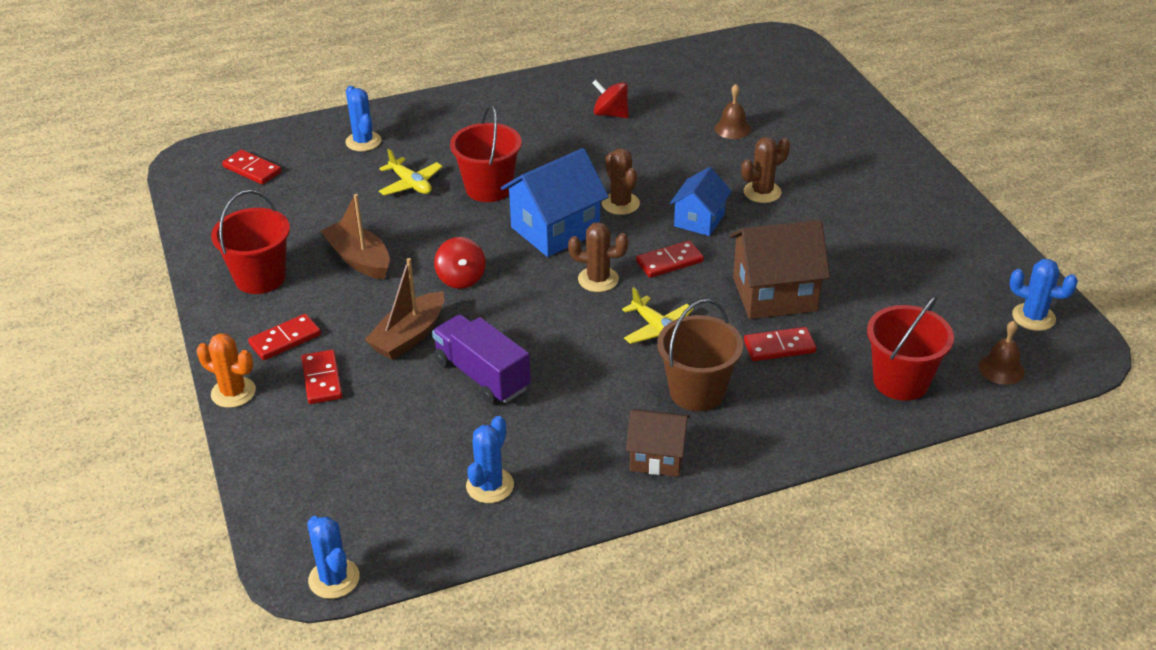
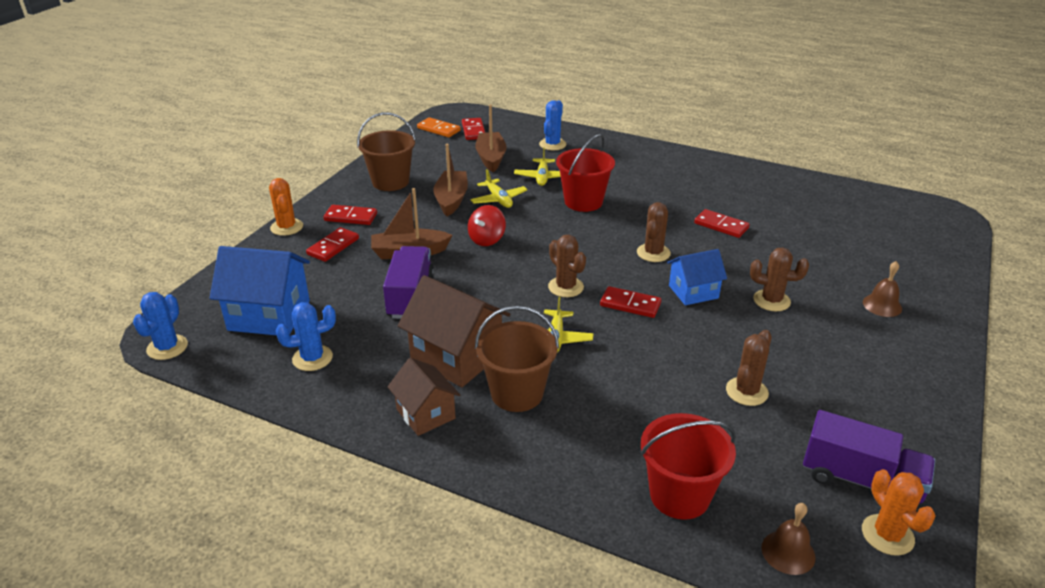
camera: 45 degrees right, 5 degrees down
(208, 188) = (438, 129): none -> orange domino
(260, 278) = (390, 182): red bucket -> brown bucket
(324, 191) = (491, 158): none -> brown boat
(406, 232) = (498, 199): none -> yellow plane
(555, 230) = (586, 245): blue house -> blue house (269, 315)
(610, 114) = (731, 200): red spinning top -> none
(732, 128) = (812, 250): brown bell -> brown bell (882, 305)
(774, 294) = (674, 369): brown house -> brown house (456, 357)
(779, 347) = (621, 405): red domino -> red domino (721, 226)
(841, 277) = (746, 391): none -> brown cactus
(980, 292) = (861, 480): none -> purple truck
(1033, 317) = (887, 535): blue cactus -> orange cactus

